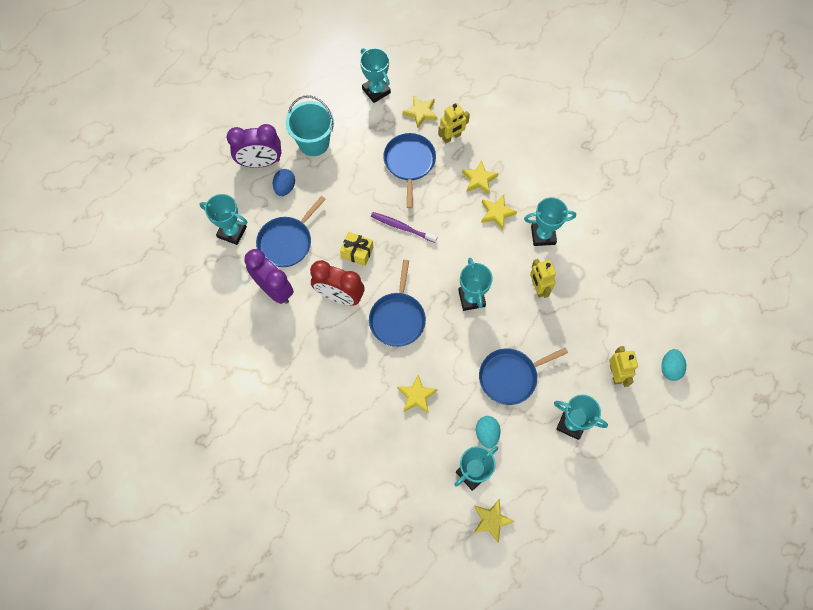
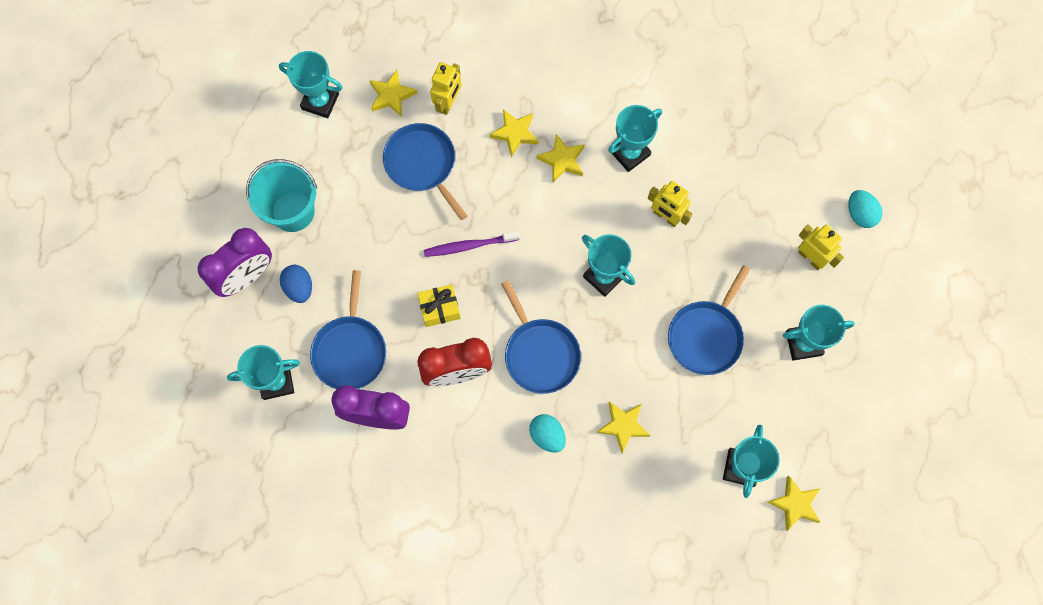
camera: 35 degrees left, 5 degrees up
(487, 434) = (725, 415): turquoise egg -> turquoise egg (547, 435)

